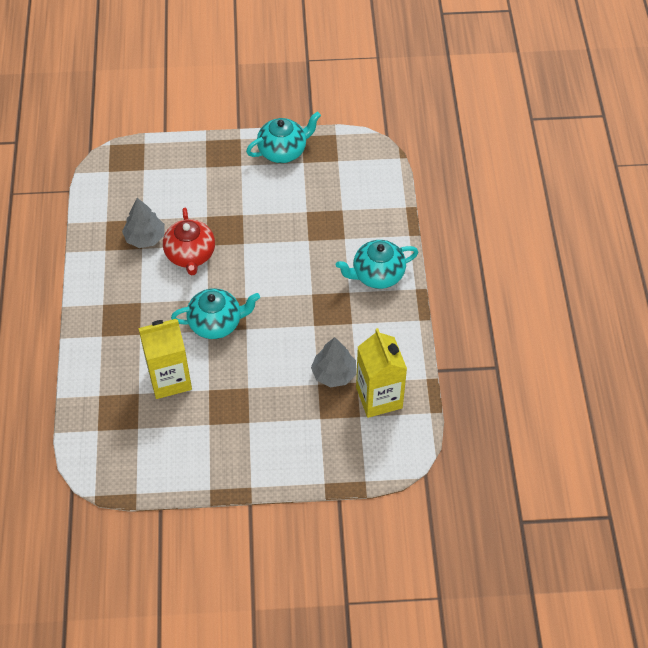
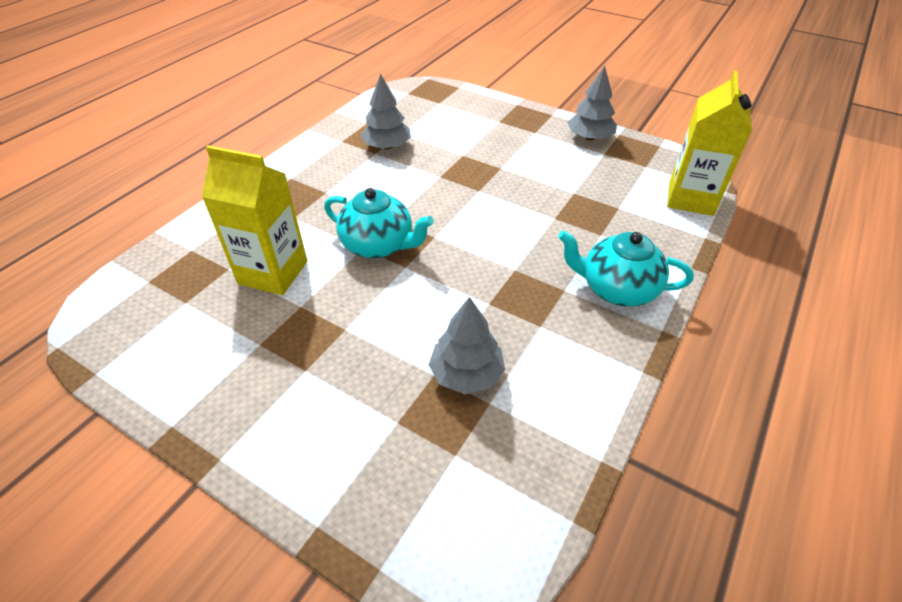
camera: 35 degrees right, 10 degrees down
(190, 255) = (415, 177): red teapot -> none
(283, 151) = (589, 137): turquoise teapot -> grey tree
(379, 397) = (505, 444): yellow carton -> yellow carton (690, 198)

